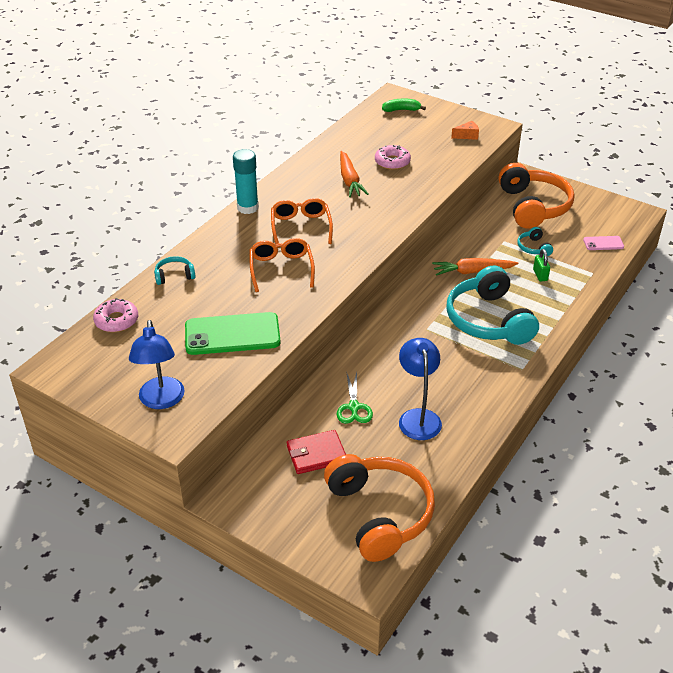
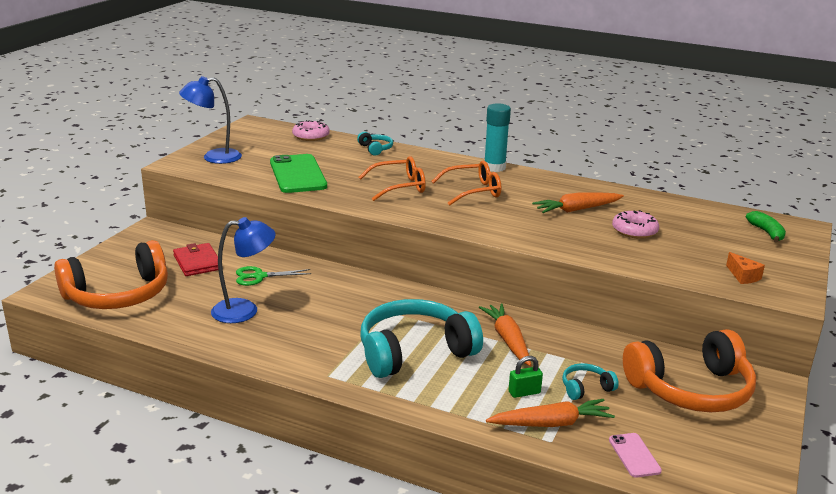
camera: 80 degrees right, 15 degrees down
(574, 269) = (551, 423): none -> orange carrot

